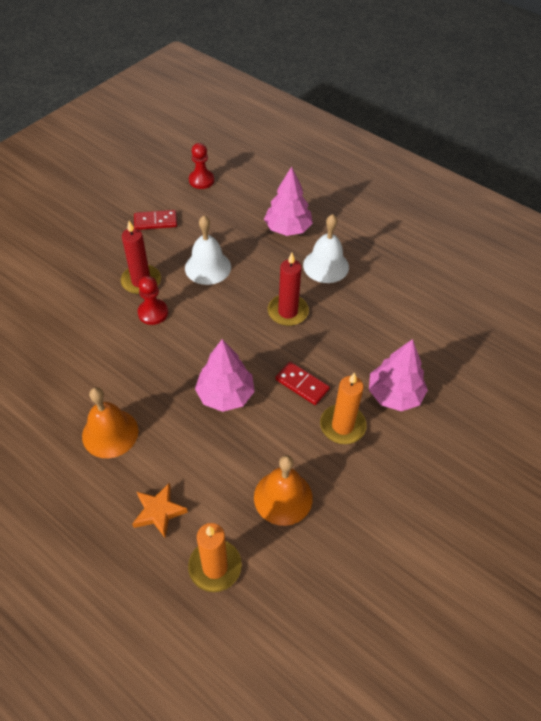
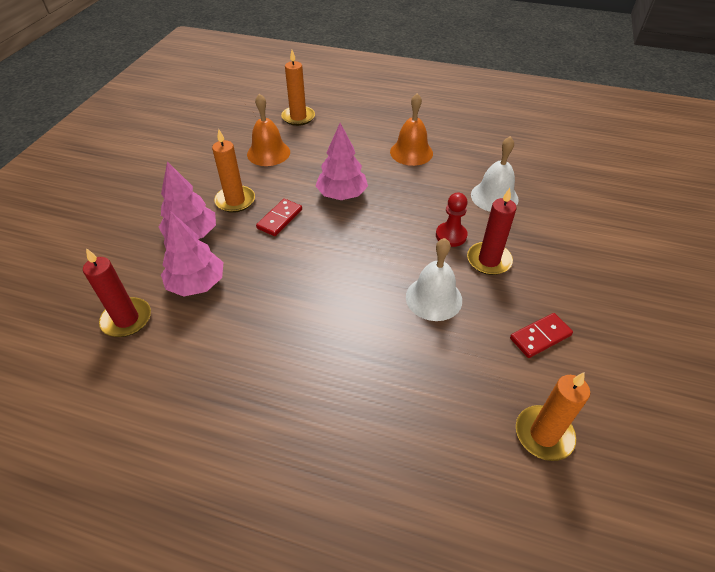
camera: 160 degrees right, 5 degrees down
(159, 512) = (347, 128): orange star -> none
(201, 180) = (543, 434): red pawn -> orange candle
(287, 229) = (369, 388): pink tree -> pink tree (197, 284)
(288, 312) = (319, 277): red candle -> red candle (127, 319)
(302, 384) = (280, 219): red domino -> red domino turned 75 degrees counterclockwise
(326, 266) = (296, 347): white bell -> white bell (494, 197)

